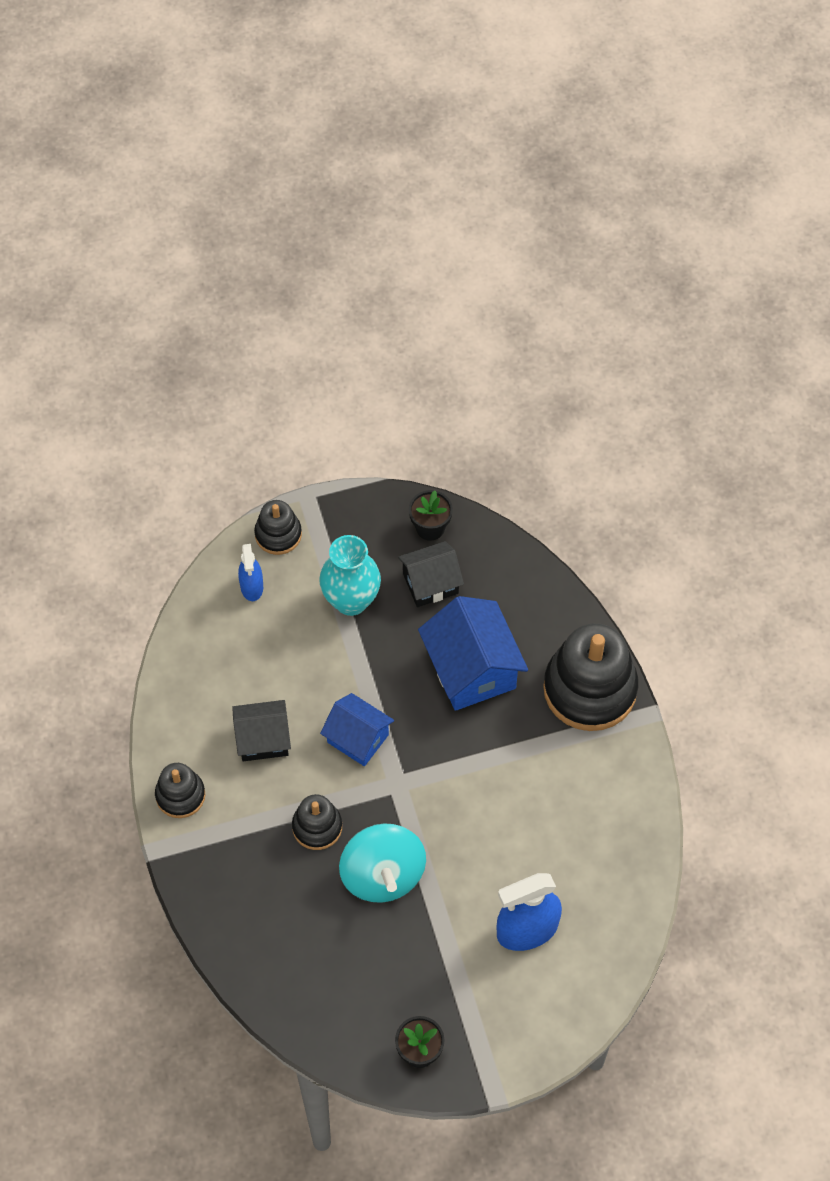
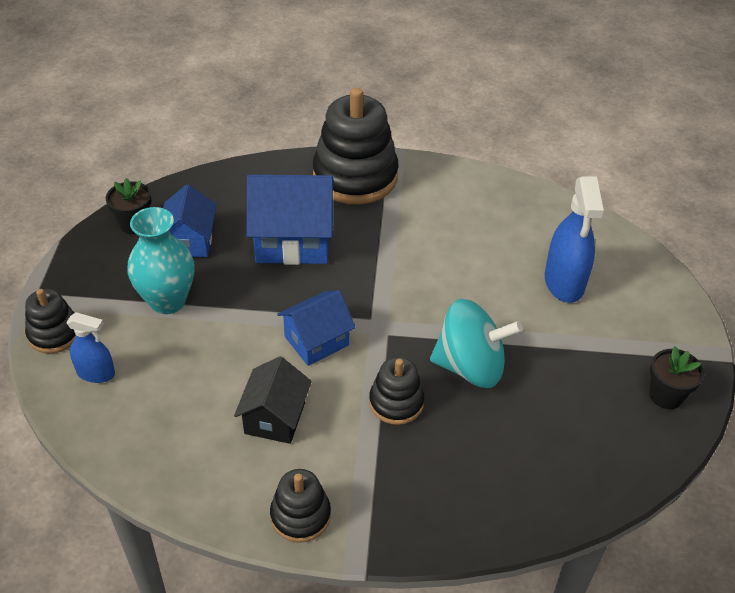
camera: 70 degrees left, 15 degrees down
(430, 583) = (190, 241): black house -> blue house

